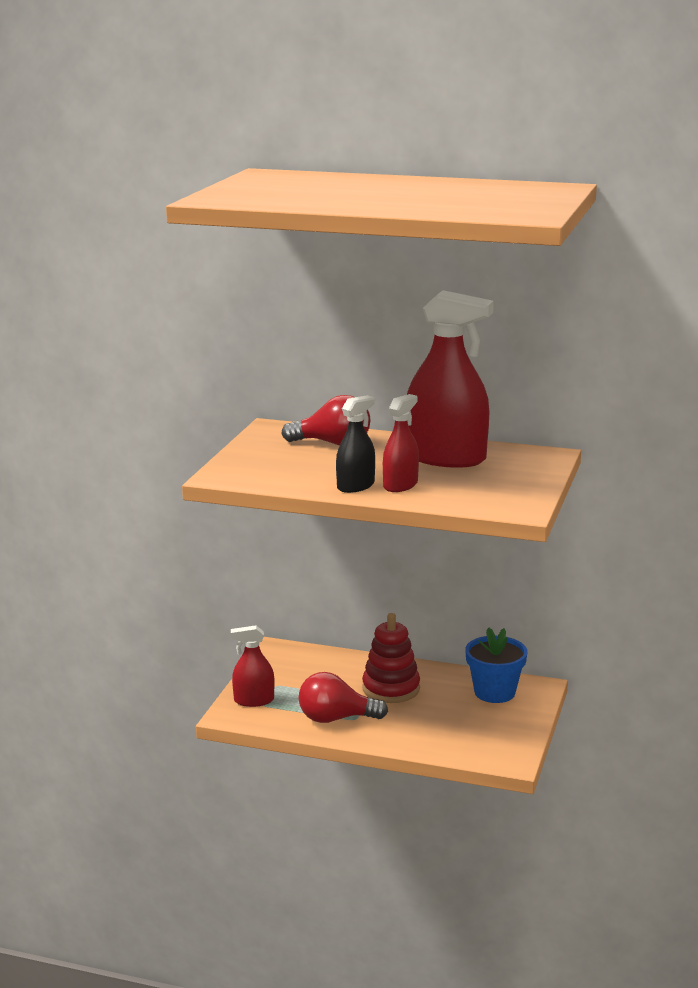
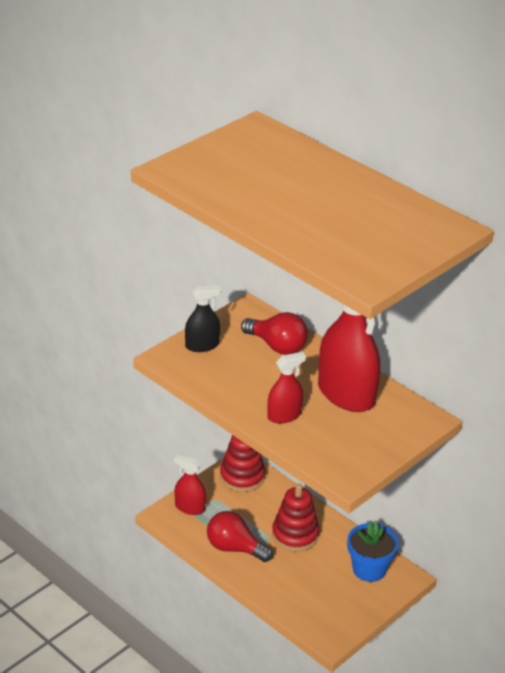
camera: 25 degrees right, 15 degrees up
(289, 659) = (242, 477): none -> red stacking toy
(355, 486) = (251, 404): black spray bottle -> black spray bottle (202, 345)

